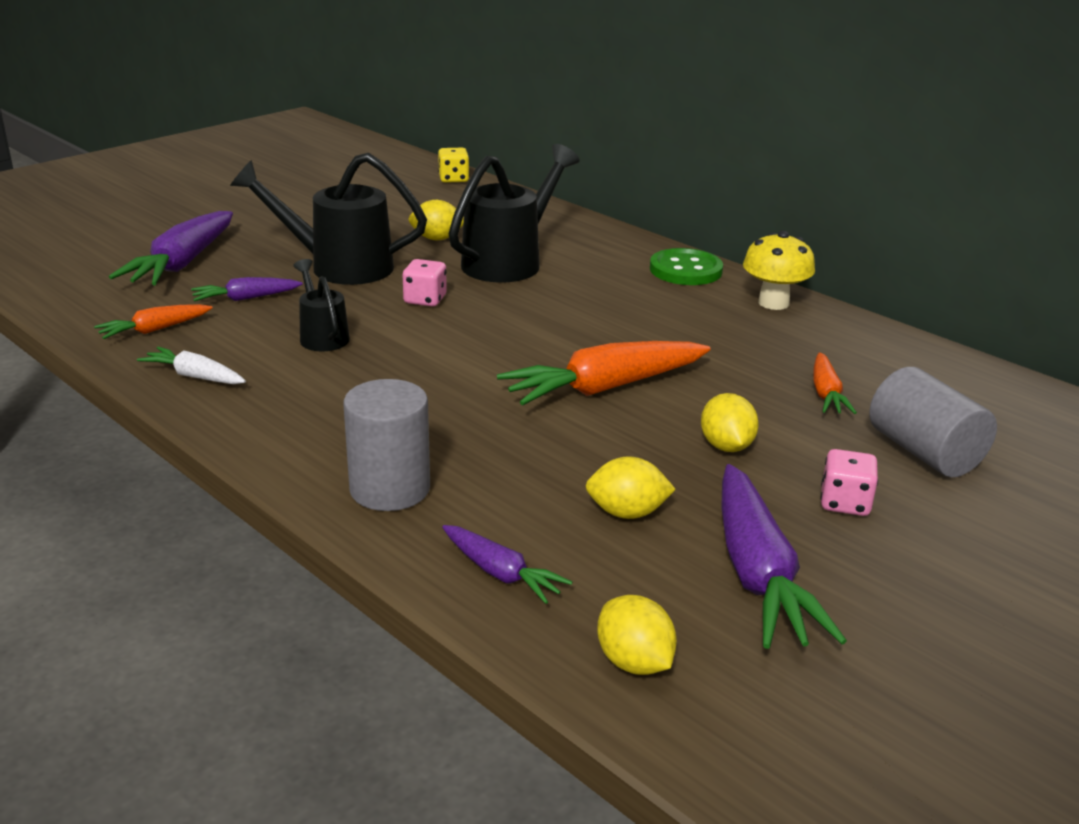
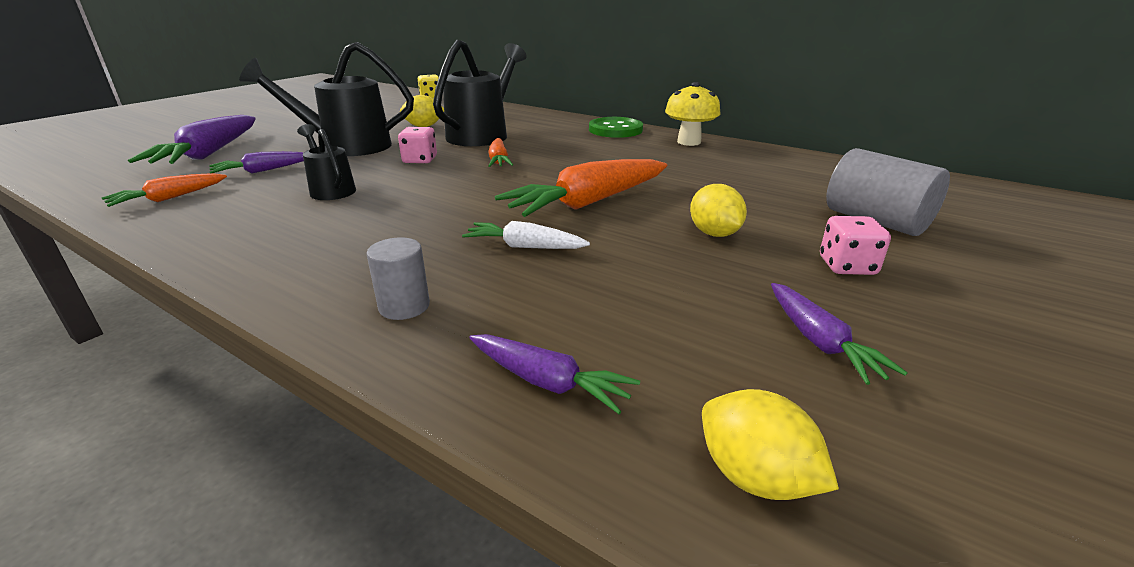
camera: 10 degrees left, 0 degrees up
(195, 376) = (201, 229): white carrot -> white carrot (525, 247)
(390, 489) = (404, 306): grey cylinder -> grey cylinder, size x0.58
(627, 513) = (656, 299): yellow lemon -> none
(758, 573) = (820, 342): purple carrot -> purple carrot, size x0.54
(826, 393) = (767, 190): orange carrot -> orange carrot (499, 161)

